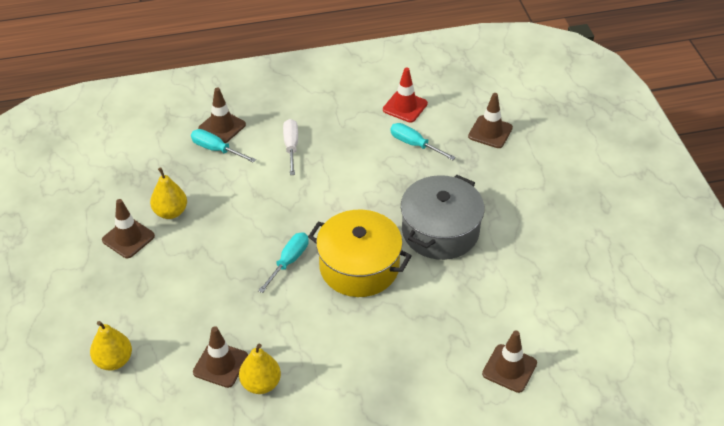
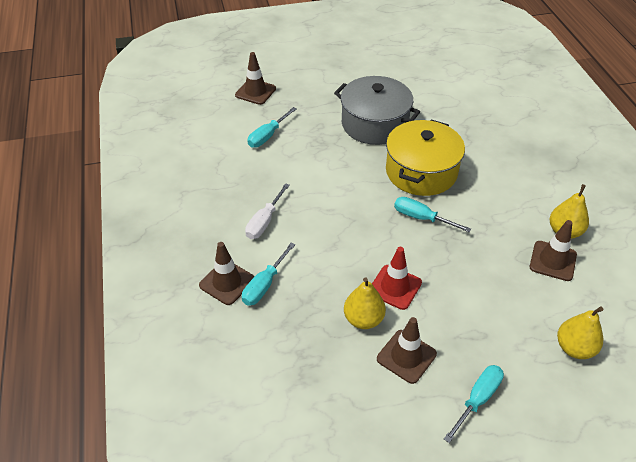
camera: 90 degrees left, 0 degrees up
(78, 281) = (477, 400): none -> turquoise screwdriver
(291, 147) = (264, 221): white screwdriver -> white screwdriver turned 60 degrees counterclockwise
(405, 107) = (214, 141): red traffic cone -> red traffic cone (395, 287)
(509, 368) = (506, 95): brown traffic cone -> none

